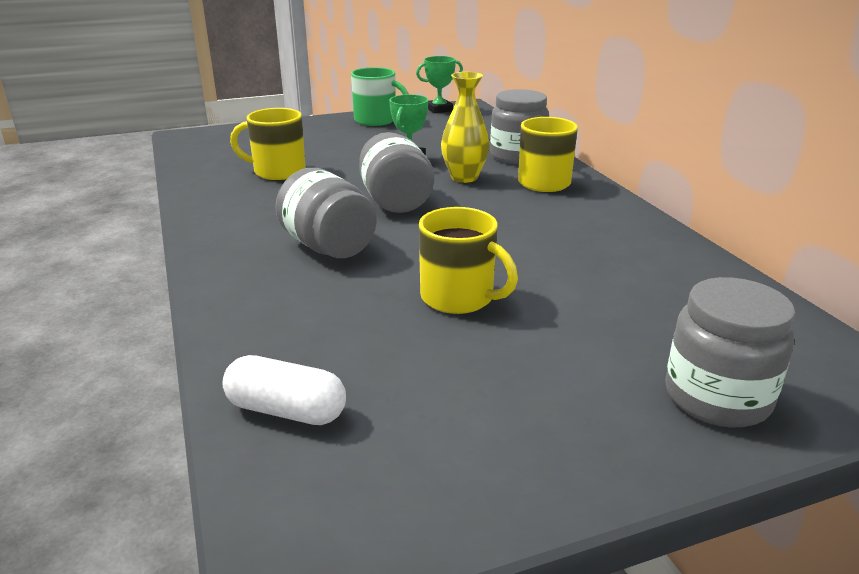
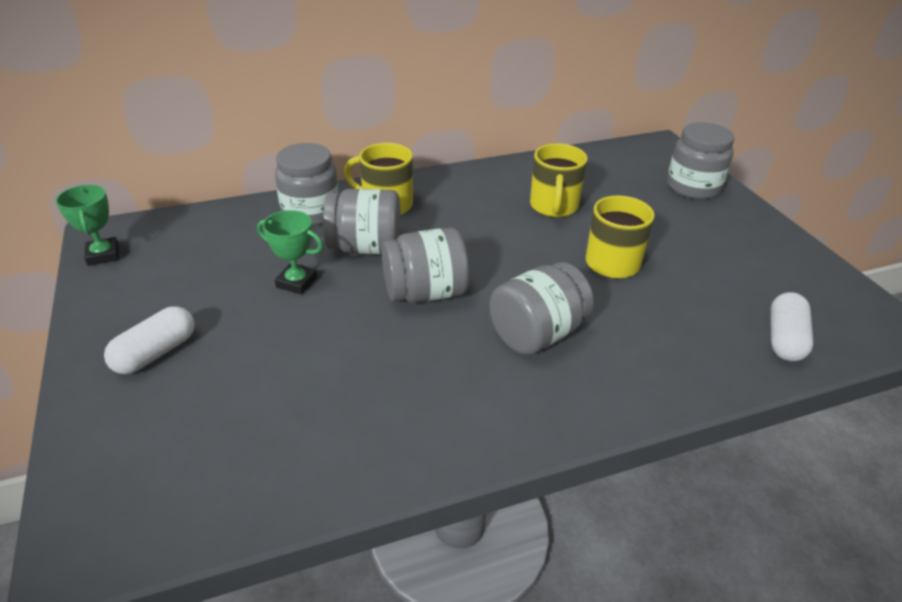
camera: 90 degrees left, 10 degrees up
(278, 171) = (314, 395): yellow mug -> yellow mug (554, 206)
(332, 132) = (156, 353): none -> white capsule
(376, 120) = (122, 311): green mug -> none
(464, 177) = (365, 248): yellow vase -> grey jar

